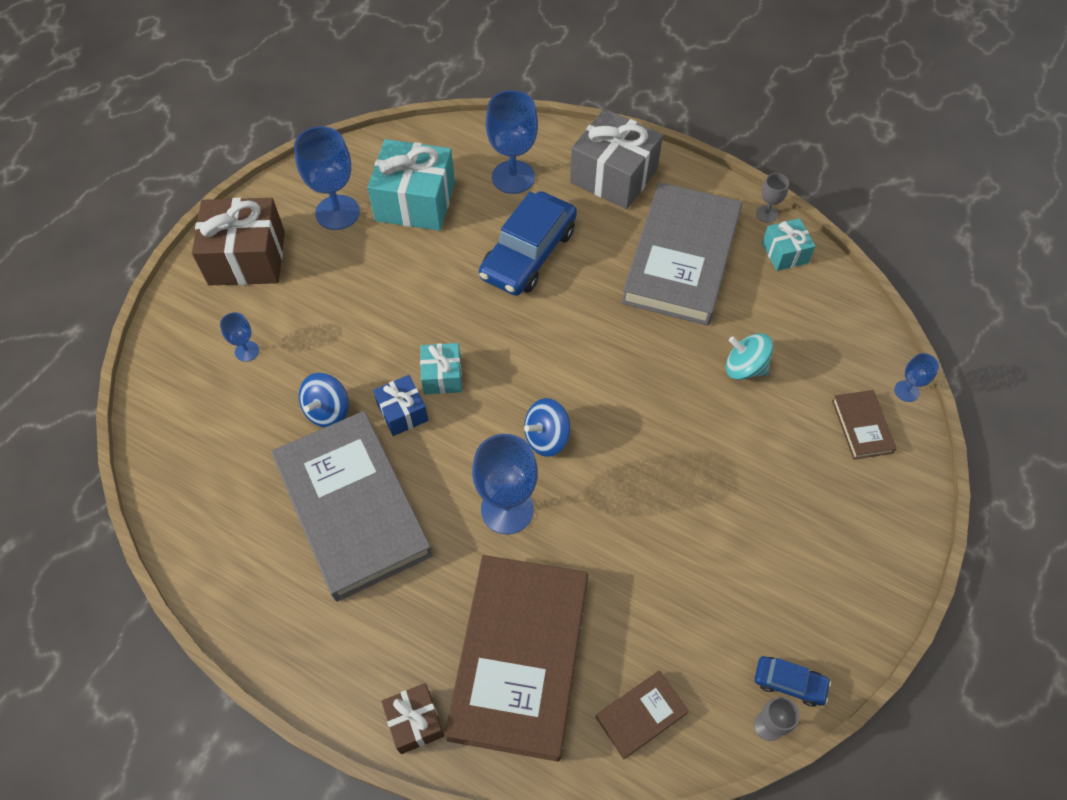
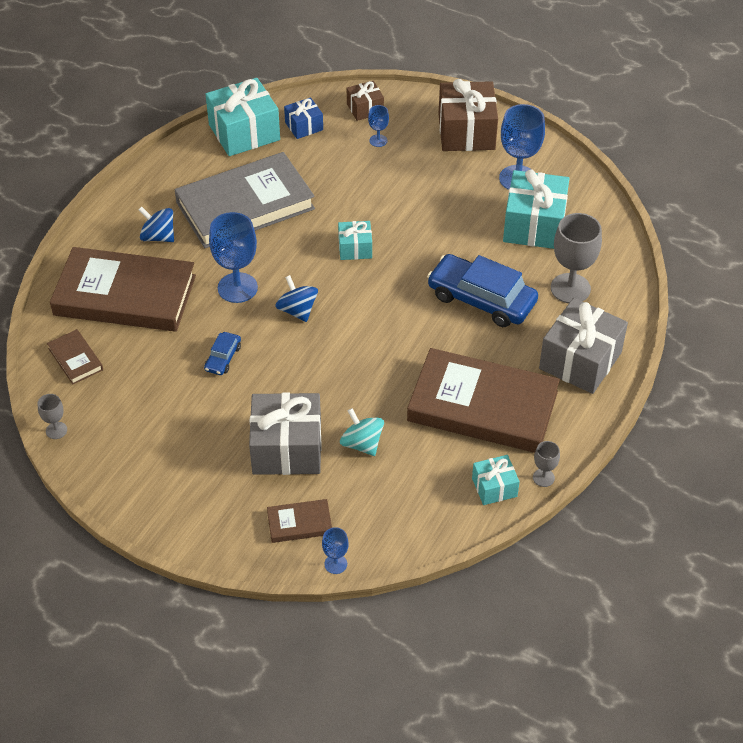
camera: 90 degrees right, 10 degrees down
(199, 516) = (244, 132): none -> turquoise gift
(328, 411) = (325, 187): blue spinning top -> blue spinning top (158, 237)
(402, 412) = (322, 227): blue gift -> blue gift (304, 126)
(415, 722) = (90, 244): brown gift -> brown gift (365, 109)
(513, 177) = (570, 288): blue goblet -> grey goblet
(681, 258) = (482, 406): grey book -> brown book
(744, 368) = (362, 443): turquoise spinning top -> turquoise spinning top turned 60 degrees counterclockwise
(761, 442) = (287, 448): none -> grey gift
(789, 683) = (84, 446): blue car -> blue car (223, 358)

